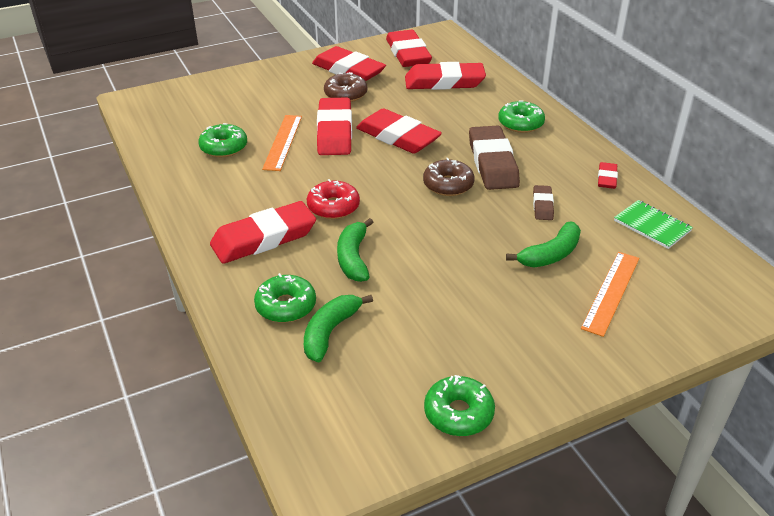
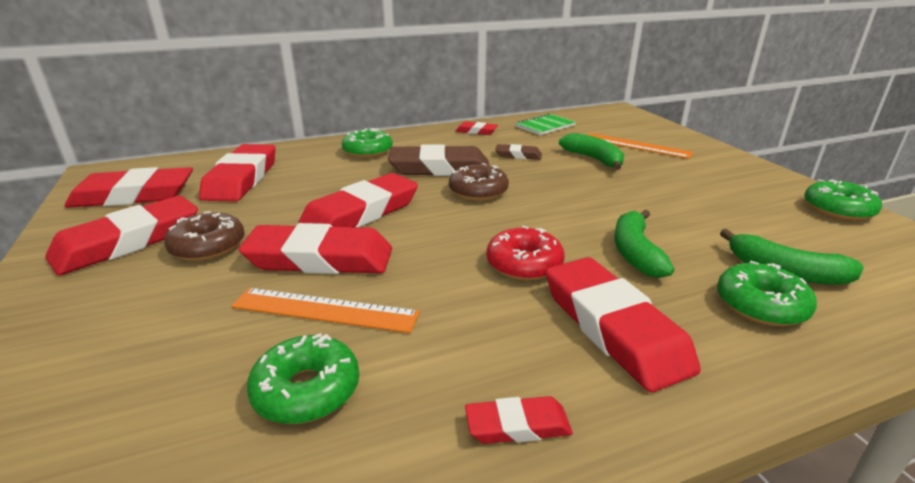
camera: 85 degrees left, 10 degrees down
(195, 203) = (517, 425): none -> red eraser
(353, 258) = (635, 252): green banana -> green banana turned 90 degrees clockwise

